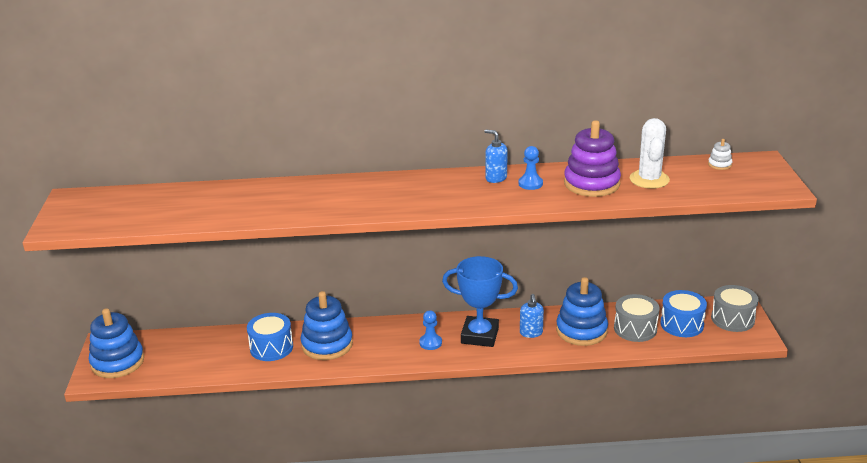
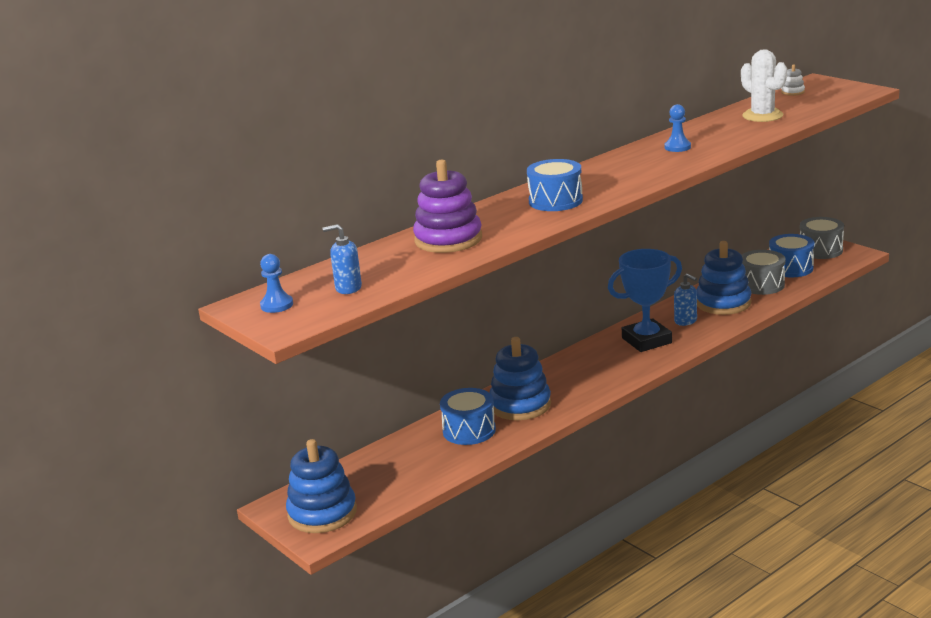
camera: 35 degrees left, 5 degrees down
(364, 197) = (555, 201): none -> blue drum
(430, 343) = (613, 363): blue pawn -> blue pawn (277, 305)
(496, 178) = (640, 153): blue soap dispenser -> blue soap dispenser (348, 288)
(591, 184) = (725, 132): purple stacking toy -> purple stacking toy (448, 239)

